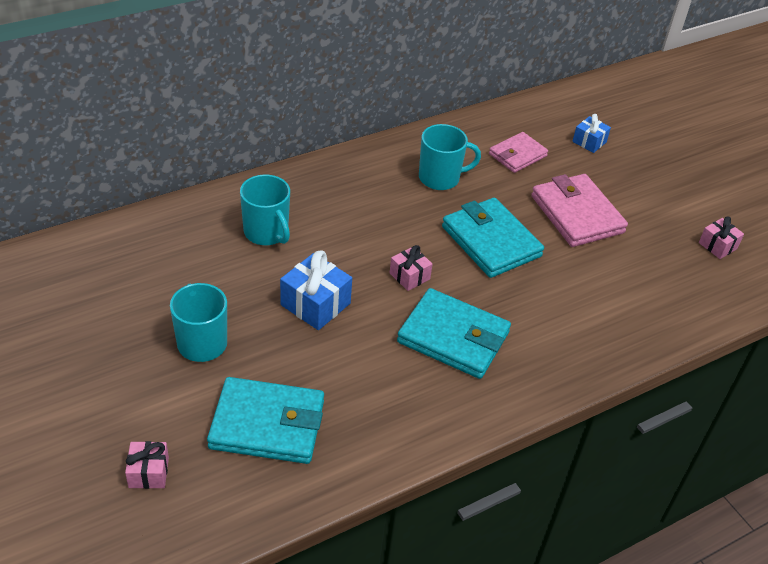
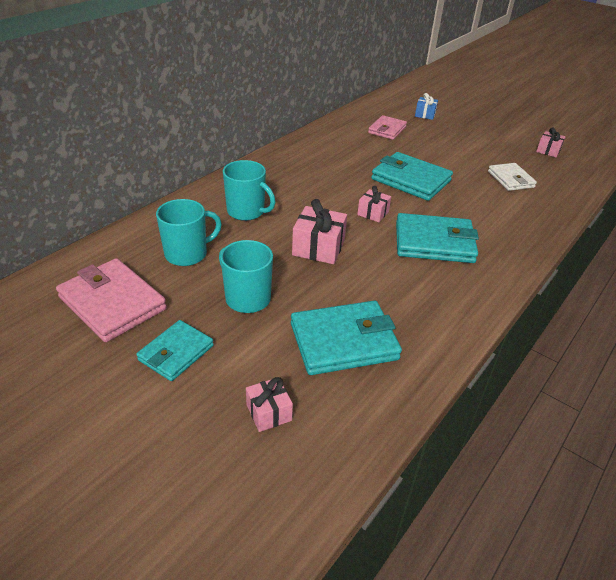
camera: 20 degrees left, 5 degrees down
(100, 381) = (176, 353): none -> turquoise wallet
(315, 304) = (318, 248): blue gift -> pink gift
(440, 178) = (347, 152): turquoise mug -> turquoise mug (187, 254)
(577, 214) = (451, 153): pink wallet -> pink wallet (112, 303)
(624, 276) = (510, 179): none -> white wallet

